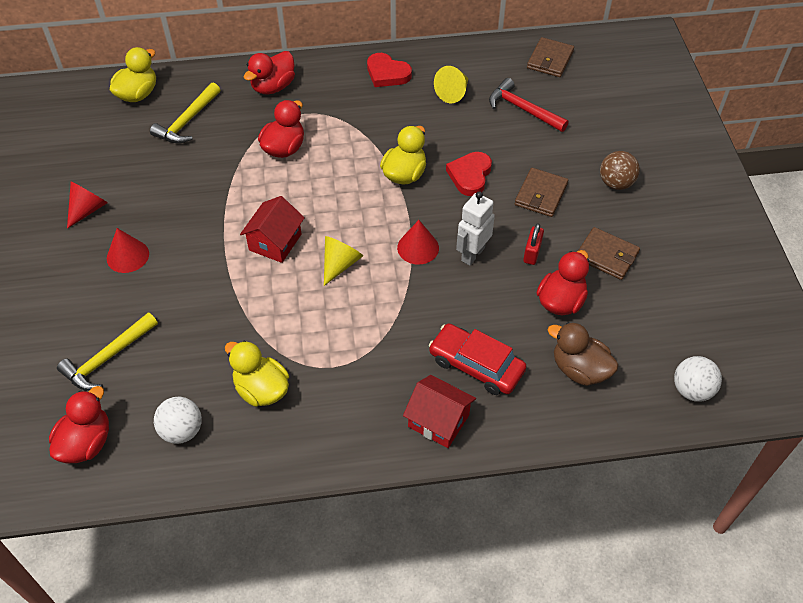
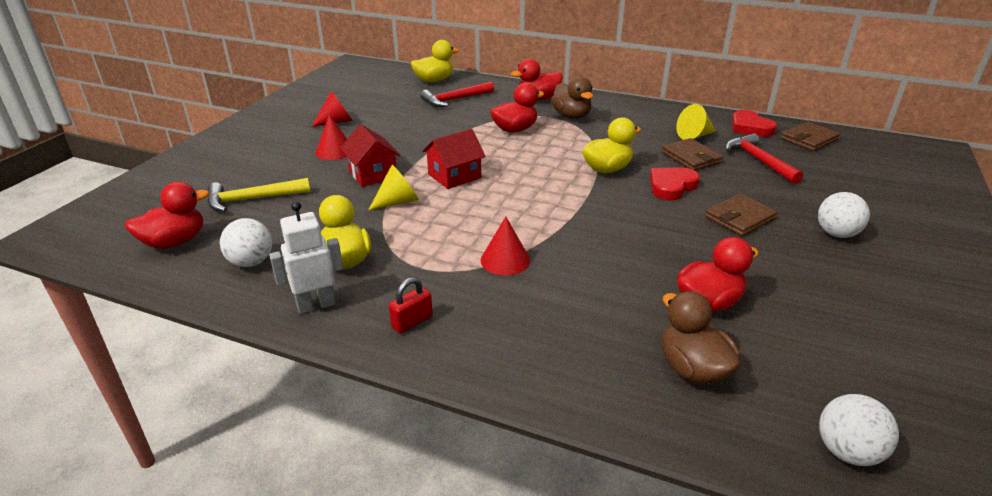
camera: 30 degrees right, 20 degrees down
(188, 121) = (455, 100): yellow hammer -> red hammer
(324, 104) = (571, 116): none -> brown duck
(340, 264) = (497, 205): yellow cone -> yellow cone (398, 201)
(387, 73) = (640, 113): red heart -> red heart (750, 127)
(418, 247) = (580, 216): red cone -> red cone (505, 260)
(438, 421) = (488, 349): red house -> red house (372, 174)
(472, 254) = (632, 237): white robot -> white robot (316, 305)
(476, 365) = (569, 319): red car -> none
(532, 253) = (700, 255): red padlock -> red padlock (412, 322)
(606, 255) = (791, 284): brown wallet -> brown wallet (691, 157)
(616, 183) = (836, 234): brown ball -> white ball

